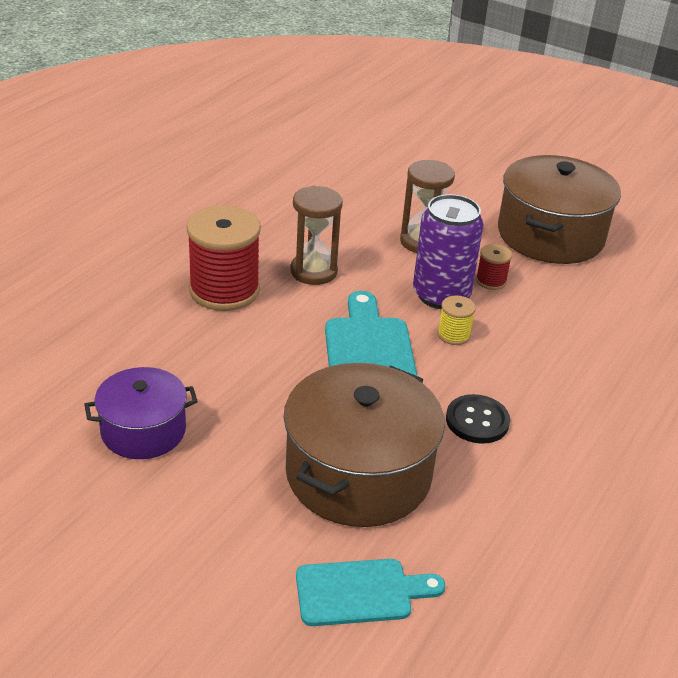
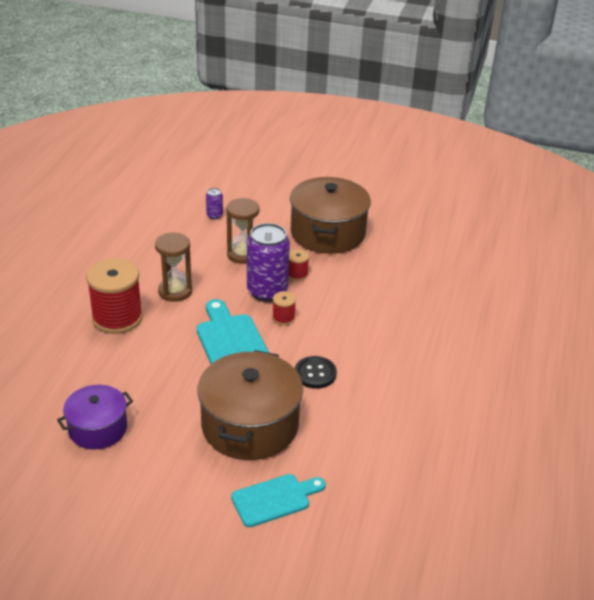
camera: 15 degrees left, 0 degrees up
(399, 187) = (214, 215): none -> purple can
(453, 335) = (283, 318): yellow spool -> red spool

